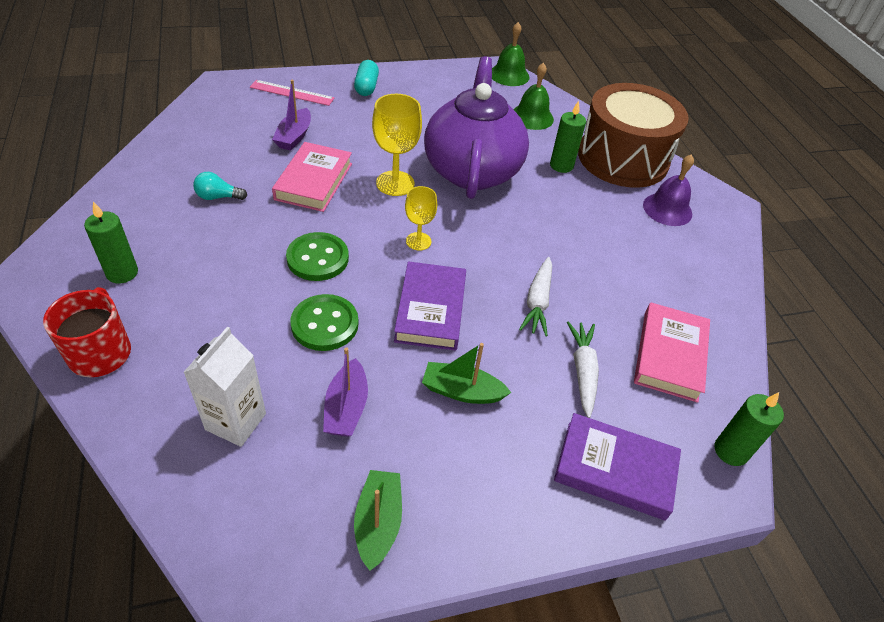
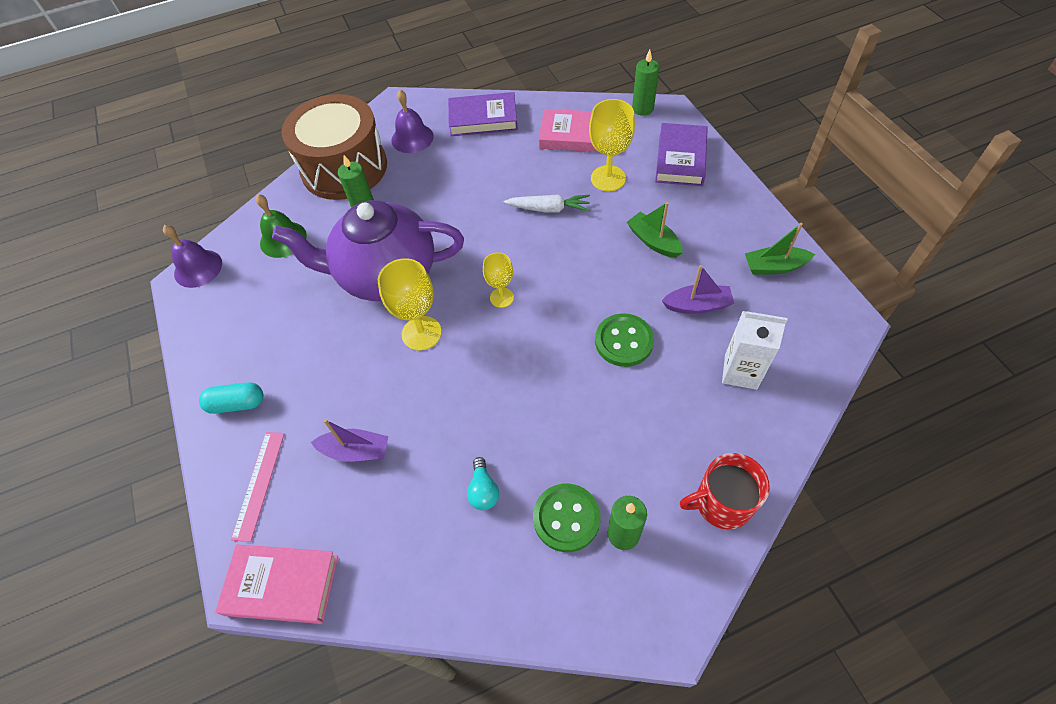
camera: 90 degrees left, 10 degrees up
(313, 181) = (434, 406): pink book -> pink book (282, 585)
(317, 258) = (548, 369): green button -> green button (566, 518)
(431, 310) = (581, 273): purple book -> purple book (483, 118)
(462, 391) = (653, 241): green boat -> green boat turned 135 degrees clockwise
(509, 75) = (198, 268): green bell -> purple bell
(582, 371) = (608, 178): white carrot -> yellow goblet

